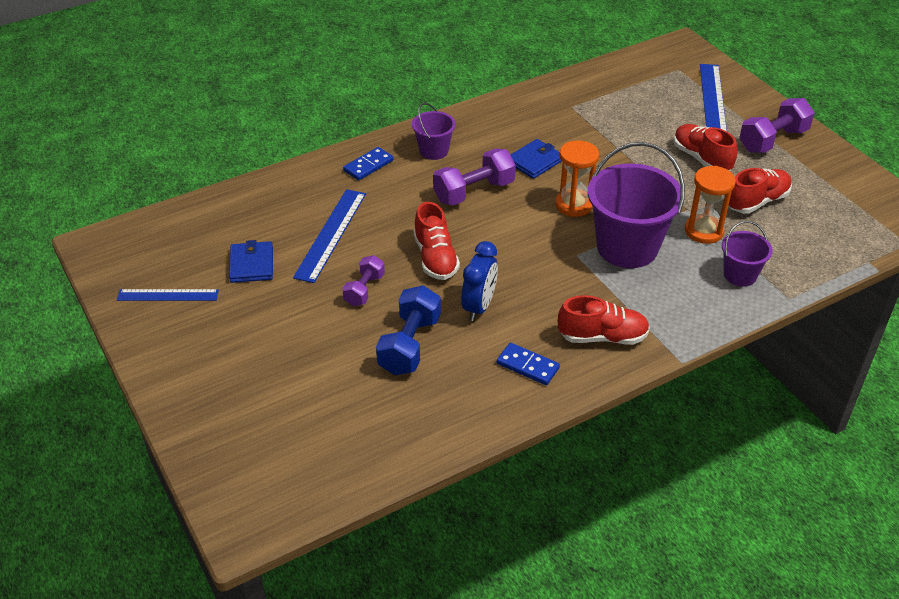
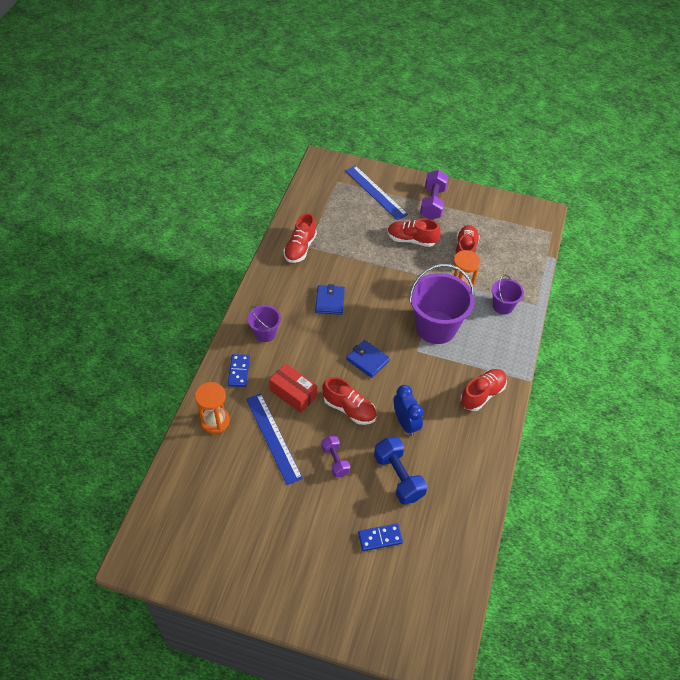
camera: 45 degrees left, 10 degrees up
(168, 295) = (226, 557): blue ruler -> none
(252, 265) = (251, 495): blue wallet -> blue wallet (367, 360)
(396, 212) = (293, 393): none -> red box
(474, 192) = (320, 347): purple dumbbell -> none
(528, 366) = (467, 441): blue domino -> blue domino (380, 538)
(561, 103) = (300, 248): none -> red shoe
(574, 205) = (381, 317): orange hourglass -> orange hourglass (215, 421)

